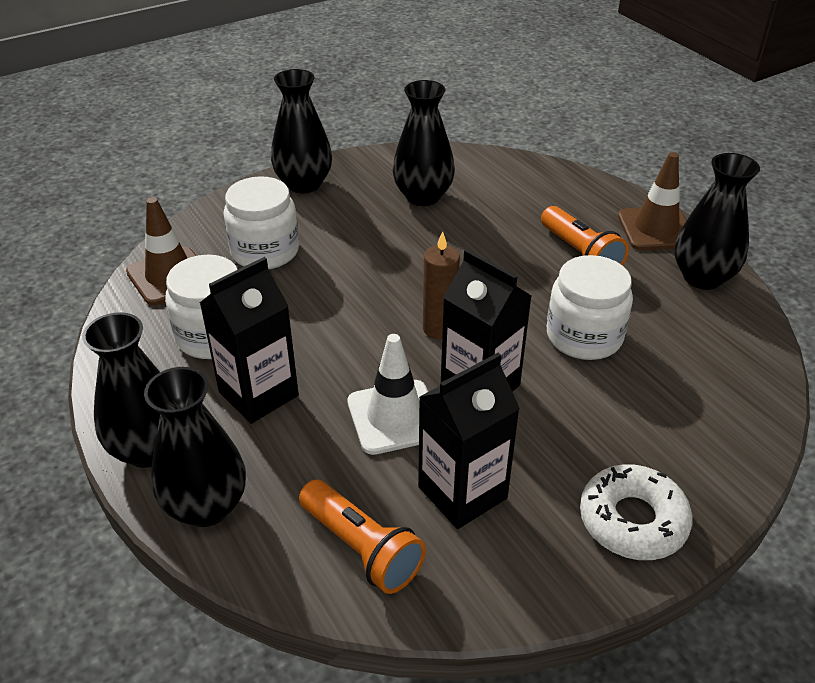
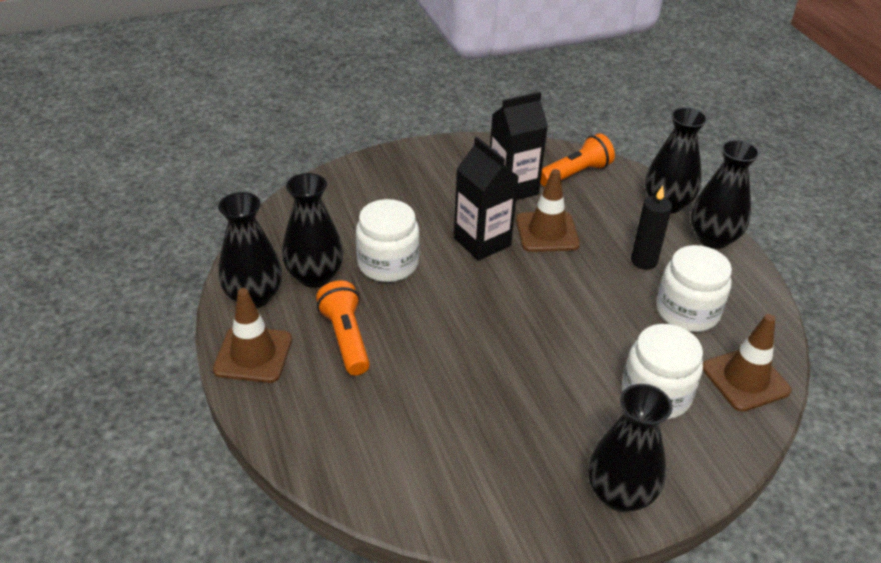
camera: 170 degrees left, 0 degrees up
(258, 394) = (644, 261): black carton -> black candle
(361, 548) = (575, 174): orange flashlight -> orange flashlight turned 90 degrees clockwise
(394, 417) = (547, 232): white traffic cone -> brown traffic cone
(423, 196) = (478, 445): black vase -> black vase (314, 276)
(439, 328) = (500, 288): brown candle -> none
(632, 520) = (420, 163): white donut -> none

